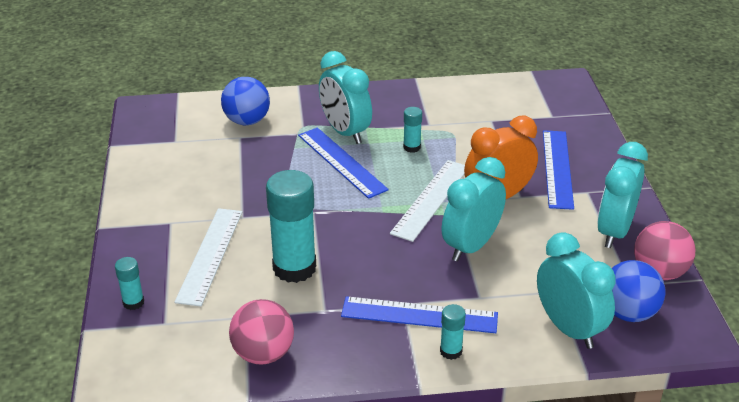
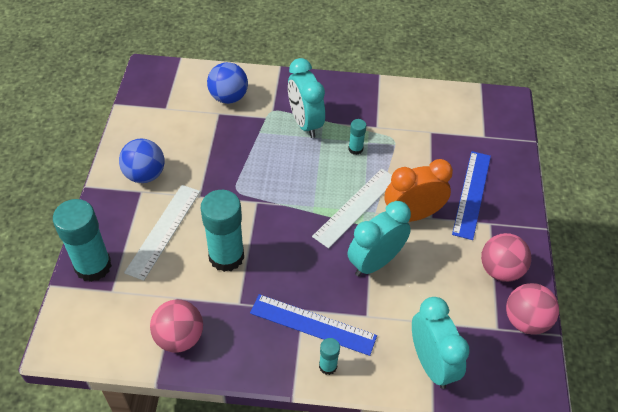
camera: 10 degrees right, 15 degrees up
(133, 302) = (93, 266): turquoise glue stick -> turquoise glue stick, size x2.13
(341, 162) = (293, 154): blue ruler -> none
(614, 231) = (500, 270): turquoise clock -> pink ball
(628, 313) = (486, 357): blue ball -> blue ball (145, 175)

